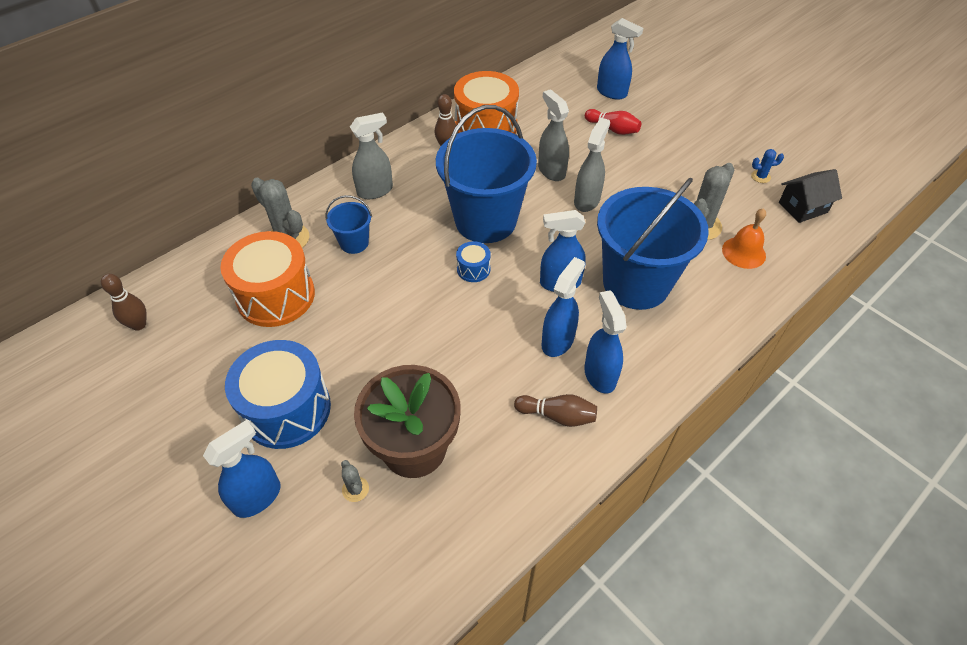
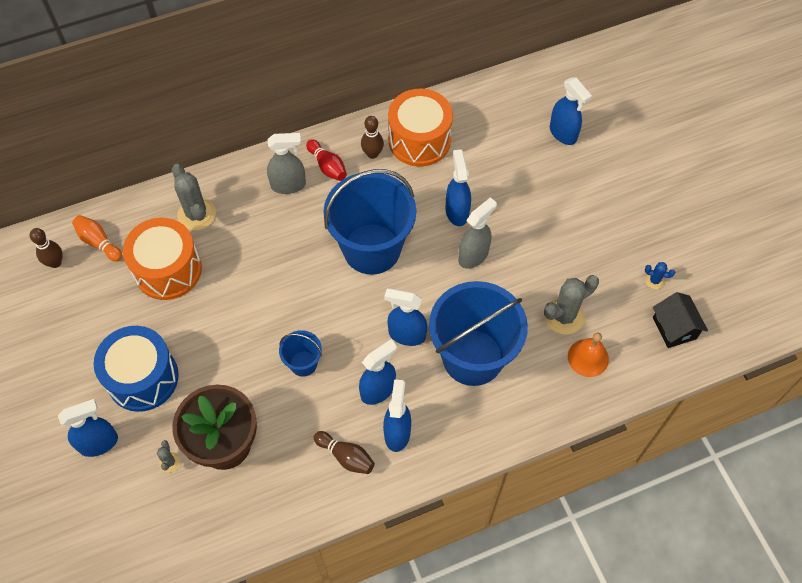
camera: 20 degrees right, 10 degrees up
(185, 292) = (99, 242): none -> orange bowling pin
(354, 243) = (250, 236): blue bucket -> blue bucket (303, 363)
(473, 269) = (339, 296): blue drum -> none
(551, 171) = (457, 211): grey spray bottle -> blue spray bottle
(612, 129) = (540, 180): red bowling pin -> red bowling pin (327, 166)
(802, 207) = (674, 328): black house -> black house turned 75 degrees clockwise

